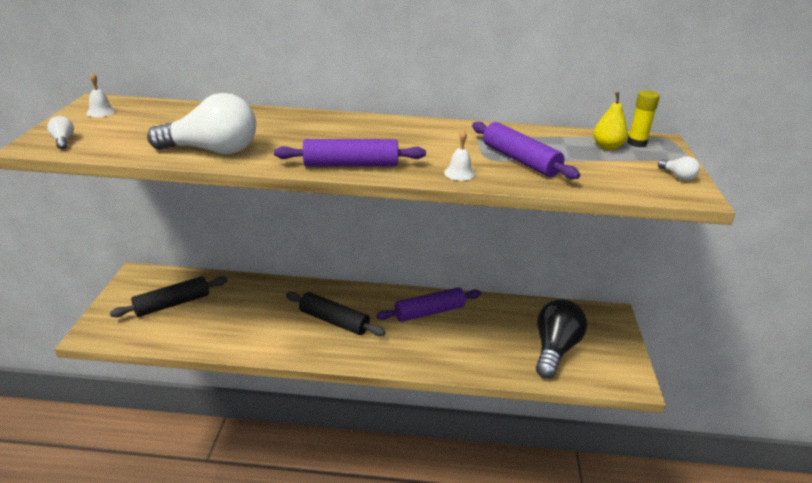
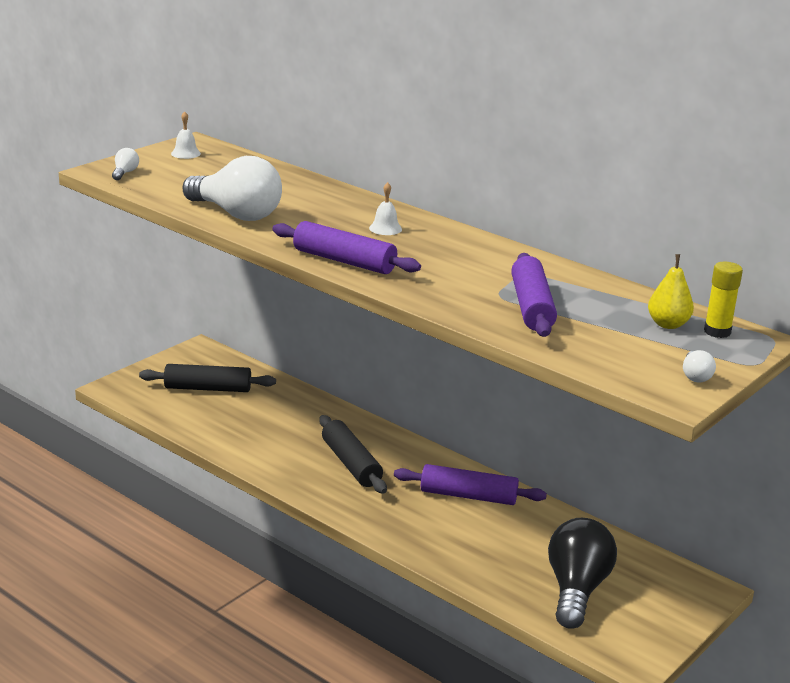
camera: 35 degrees right, 5 degrees down
(459, 173) = (441, 299): white bell -> white bell (385, 228)
(554, 349) = (576, 590): black light bulb -> black light bulb turned 45 degrees counterclockwise

